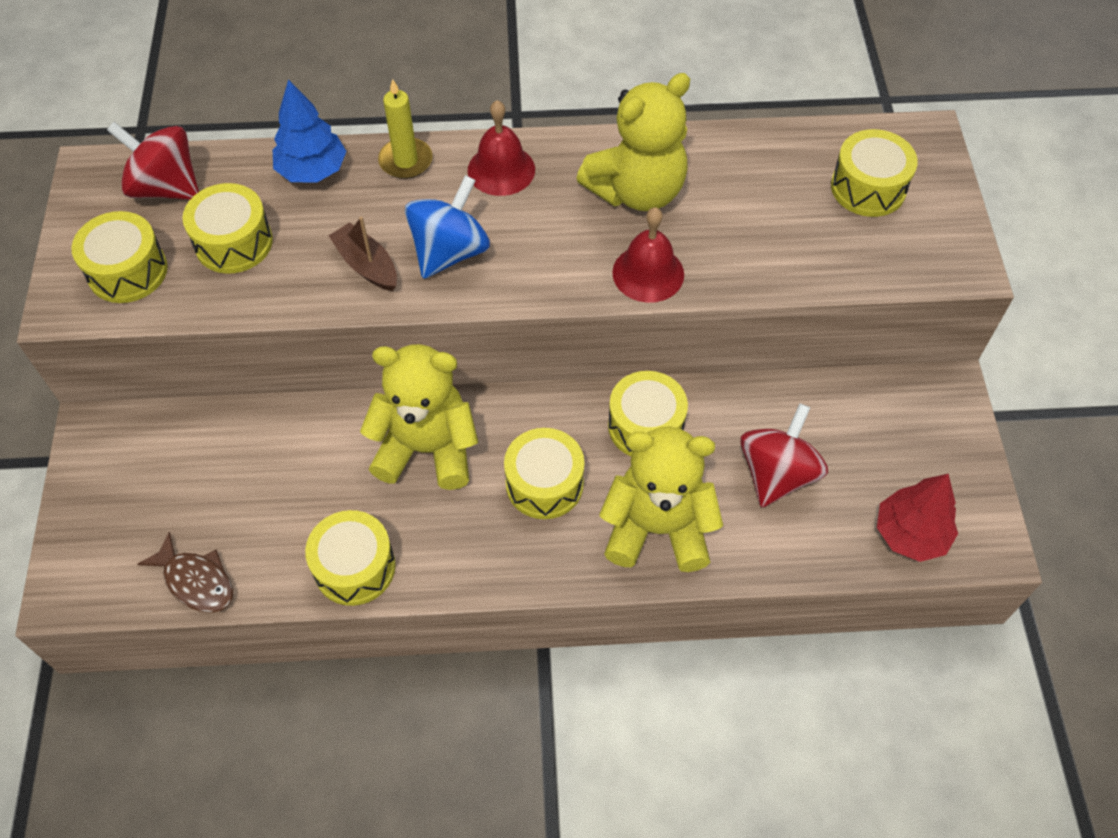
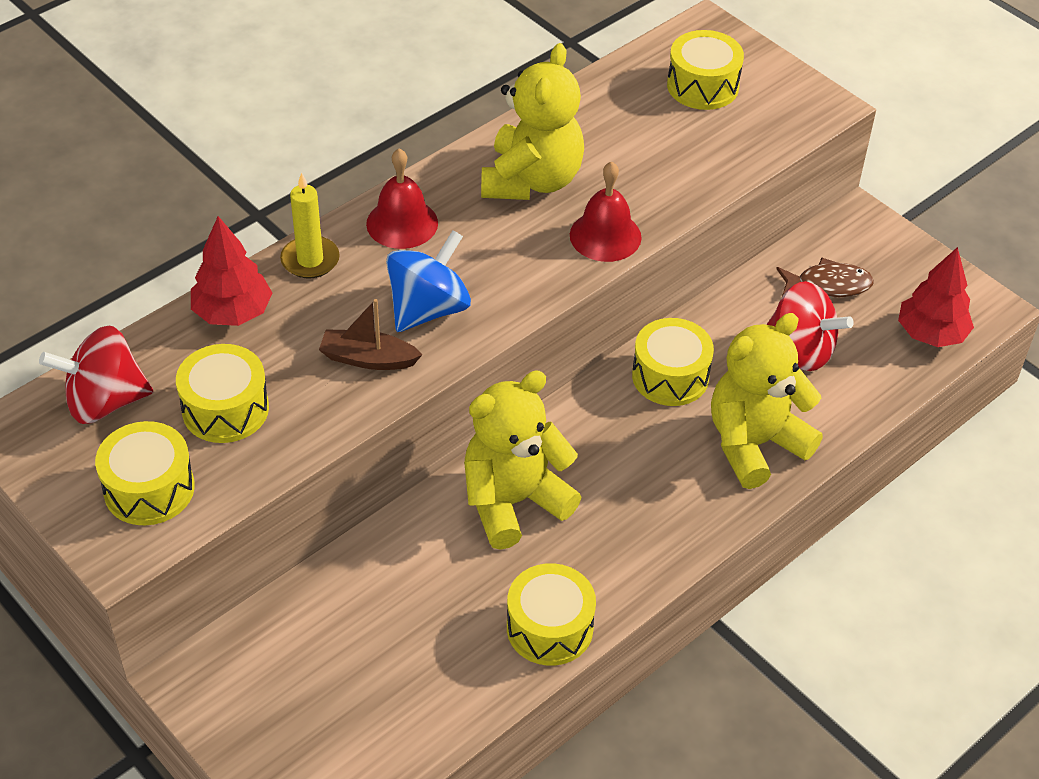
camera: 40 degrees left, 10 degrees down
(196, 581) = (424, 730): brown fish -> brown fish (828, 285)
(312, 170) = (233, 312): blue tree -> red tree
(449, 252) = (428, 309): blue spinning top -> blue spinning top turned 45 degrees clockwise
(544, 484) = (636, 467): yellow drum -> none
(777, 474) = (800, 350): red spinning top -> red spinning top turned 135 degrees clockwise

